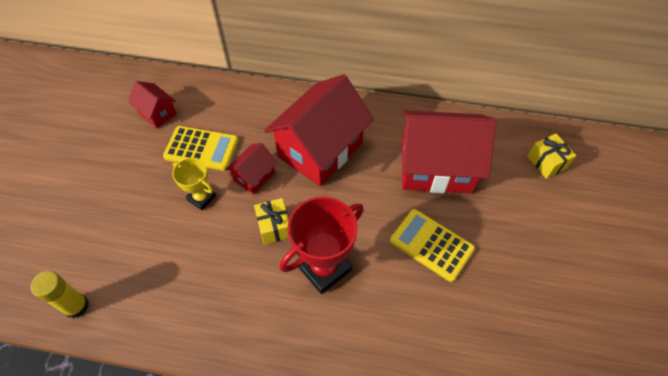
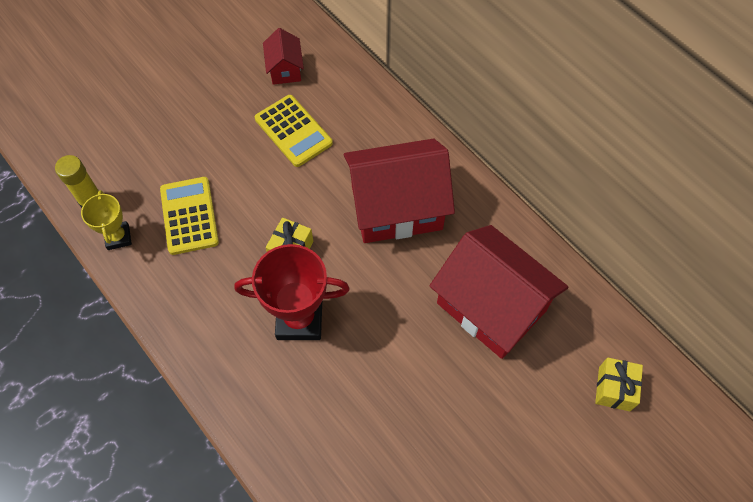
camera: 40 degrees right, 5 degrees up
(201, 198) = (255, 178): yellow trophy -> yellow trophy (118, 237)
(254, 176) = (315, 190): red house -> none
(431, 245) = (413, 375): yellow calculator -> yellow calculator (189, 216)

